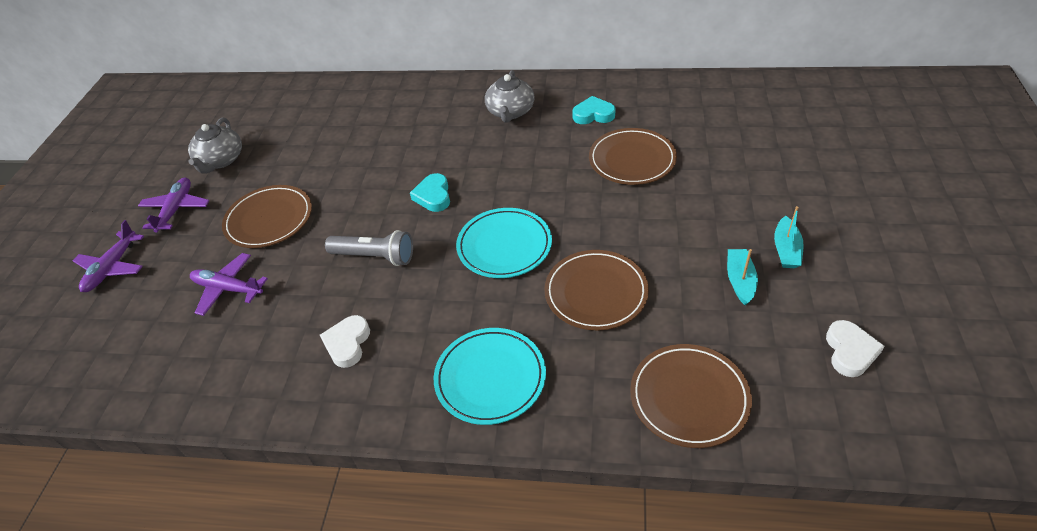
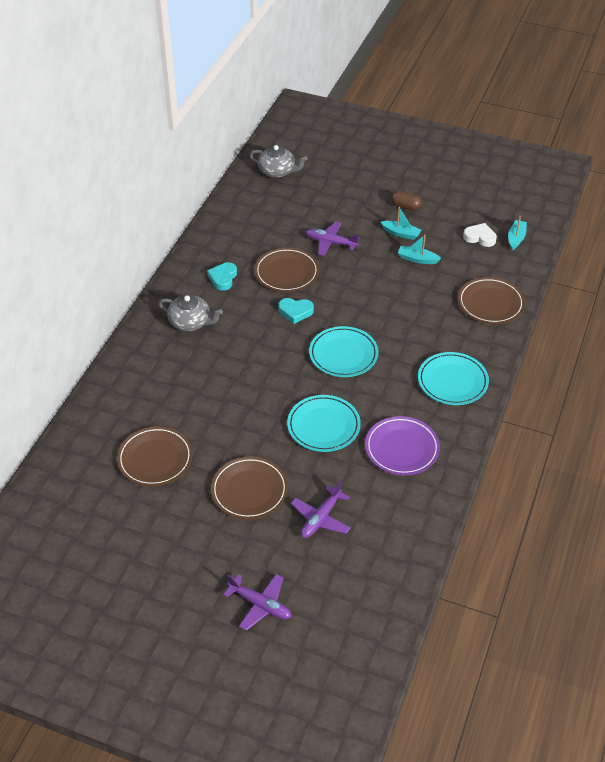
camera: 80 degrees left, 0 degrees up
(176, 209) = (201, 560): purple plane -> purple plane (330, 243)
(221, 160) = (144, 527): grey teapot -> grey teapot (277, 171)
(347, 343) = (402, 448): white heart -> purple plate
(374, 256) = (323, 426): grey flashlight -> turquoise plate
(433, 196) = (272, 384): turquoise heart -> turquoise heart (295, 312)
(596, 292) = (403, 320): brown plate -> brown plate (155, 459)
(854, 241) = (405, 206): none -> brown capsule
(887, 407) = (516, 238): none -> turquoise boat

